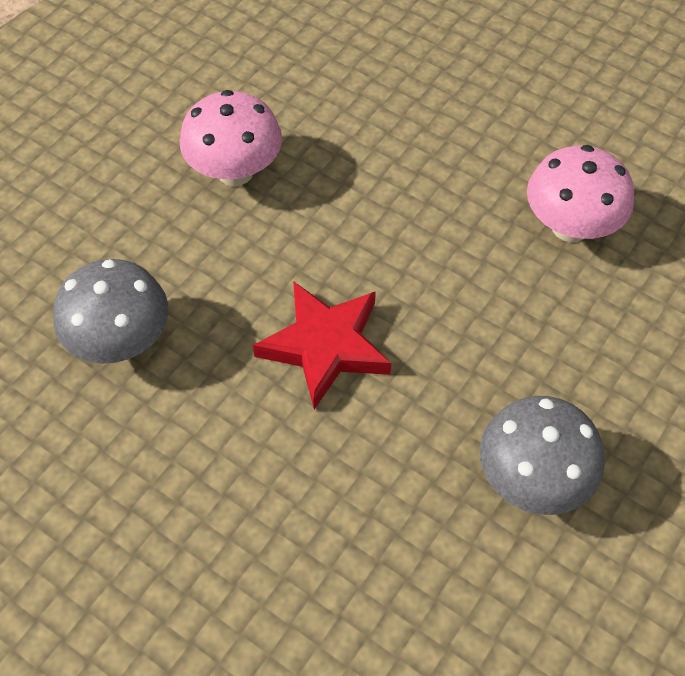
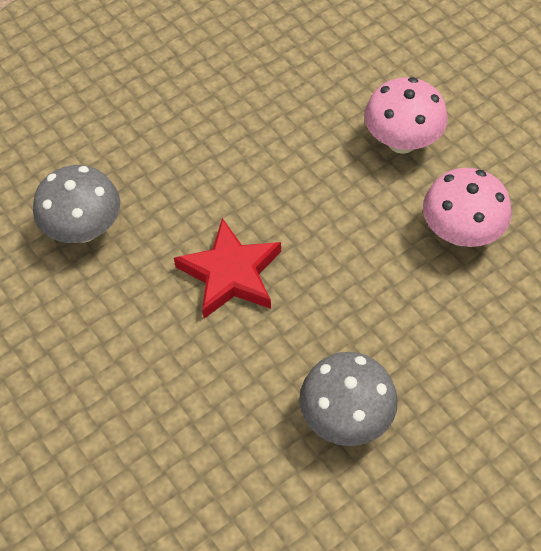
camera: 20 degrees right, 0 degrees up
(235, 172) = (215, 122): pink mushroom -> pink mushroom (402, 141)

